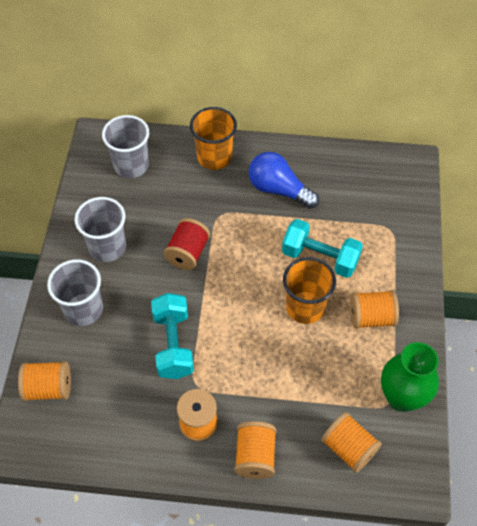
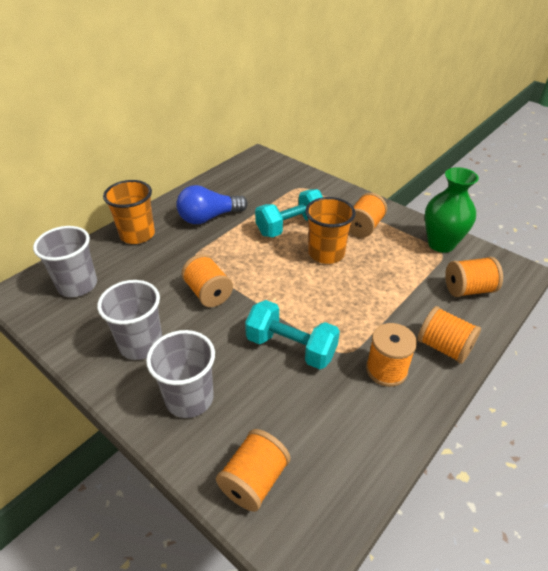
camera: 55 degrees left, 15 degrees down
(188, 253) = (208, 293): red spool -> orange spool

